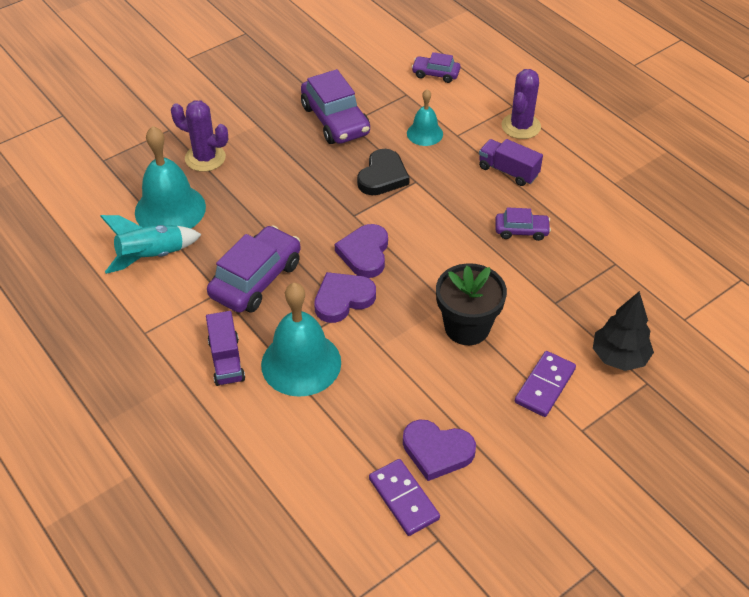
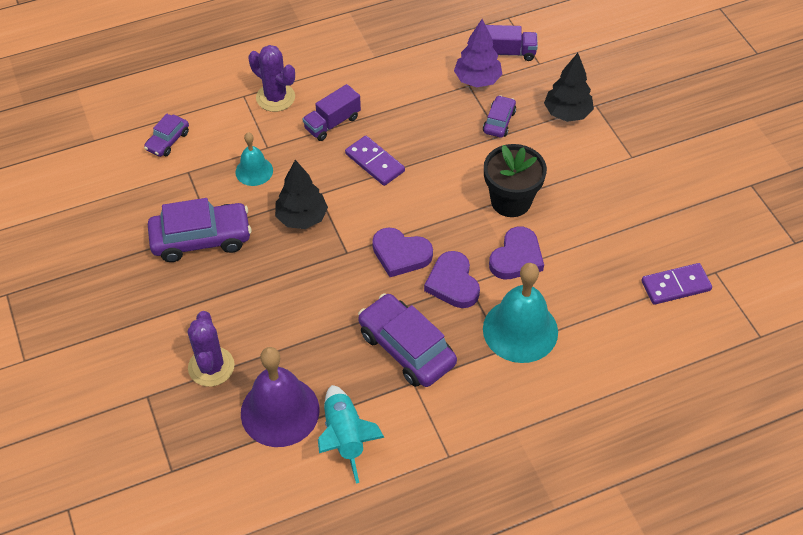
camera: 75 degrees left, 5 degrees up
(170, 209) = (280, 411): turquoise bell -> purple bell
(205, 158) = (211, 367): purple cactus -> purple cactus turned 45 degrees counterclockwise
(226, 360) = (502, 389): purple truck -> purple truck (507, 52)
(382, 176) = (302, 218): black heart -> black tree
(437, 451) = (634, 253): purple heart -> purple heart (516, 257)
(521, 231) = (410, 134): purple car -> purple car (499, 122)
(544, 385) = (584, 167): purple domino -> purple domino (374, 162)
(627, 269) = (477, 80): none -> purple tree

